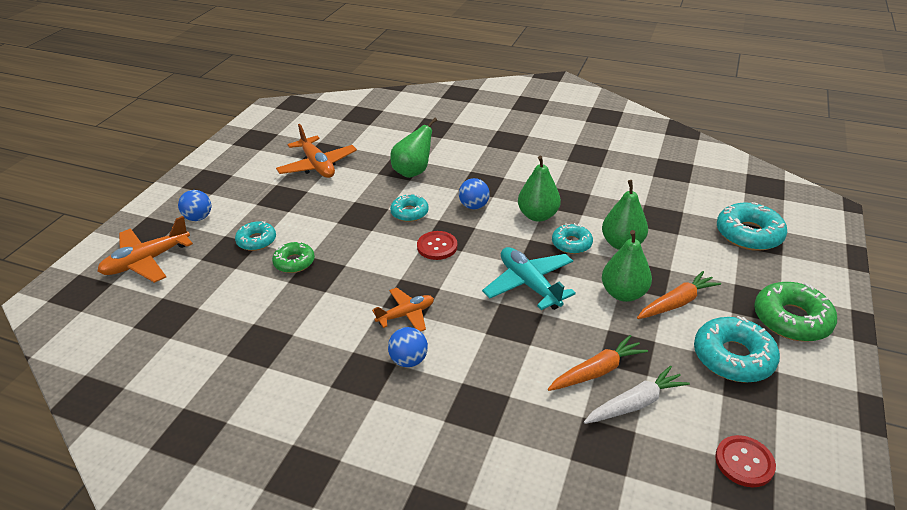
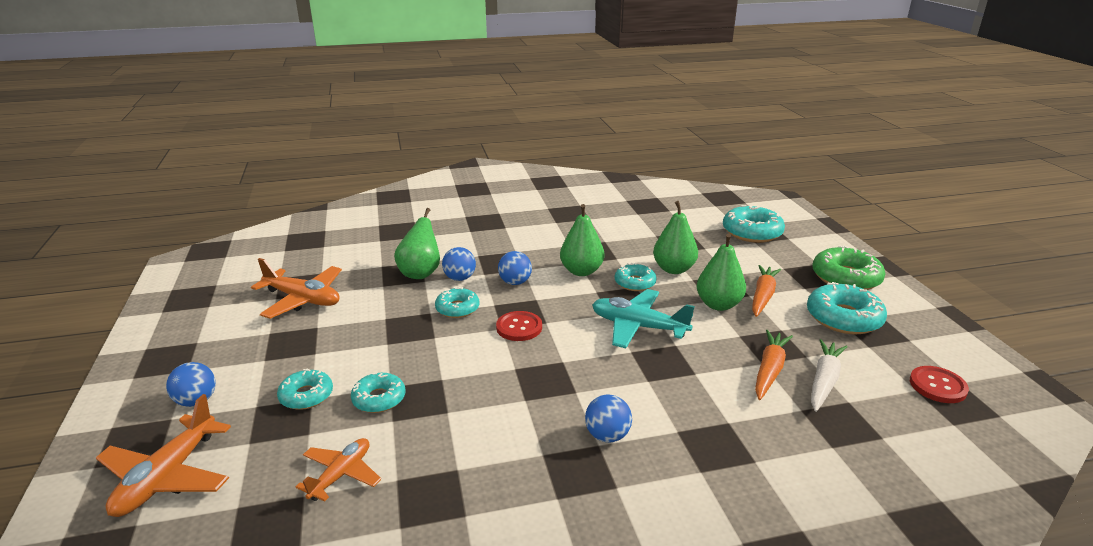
camera: 35 degrees left, 10 degrees down
(294, 262) = (379, 399): green donut -> turquoise donut
(406, 314) = (557, 397): orange plane -> orange plane (341, 474)
(436, 187) = (460, 278): none -> blue ball

